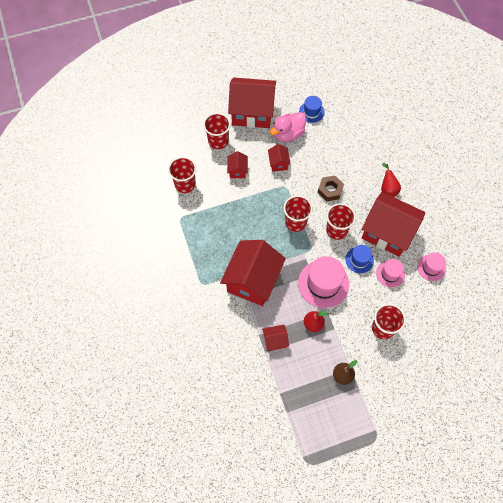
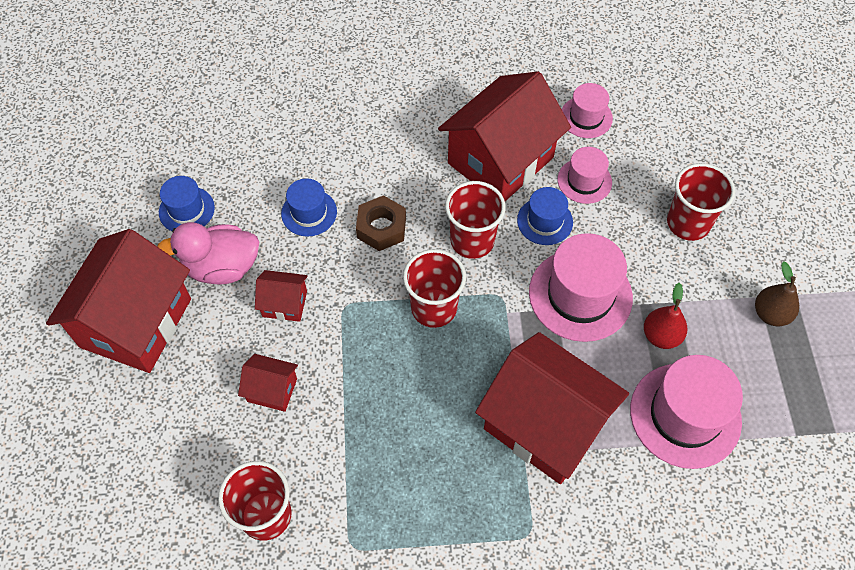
camera: 75 degrees left, 5 degrees down
(218, 141) = (179, 413): red cup -> none
(275, 340) = (685, 415): red house -> pink hat
(288, 134) = (222, 267): pink duck -> pink duck turned 105 degrees clockwise
(327, 159) = (309, 212): none -> blue hat
(387, 189) = (411, 134): red pear -> none

